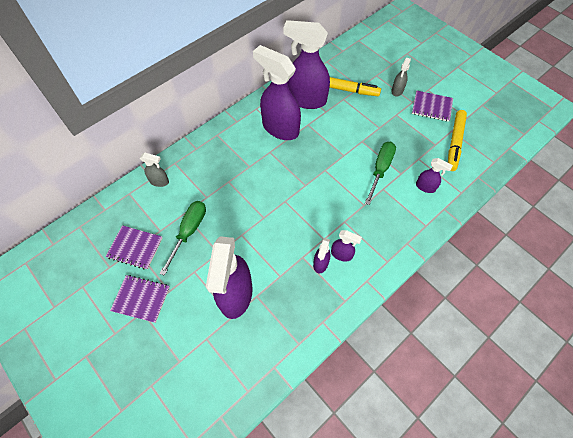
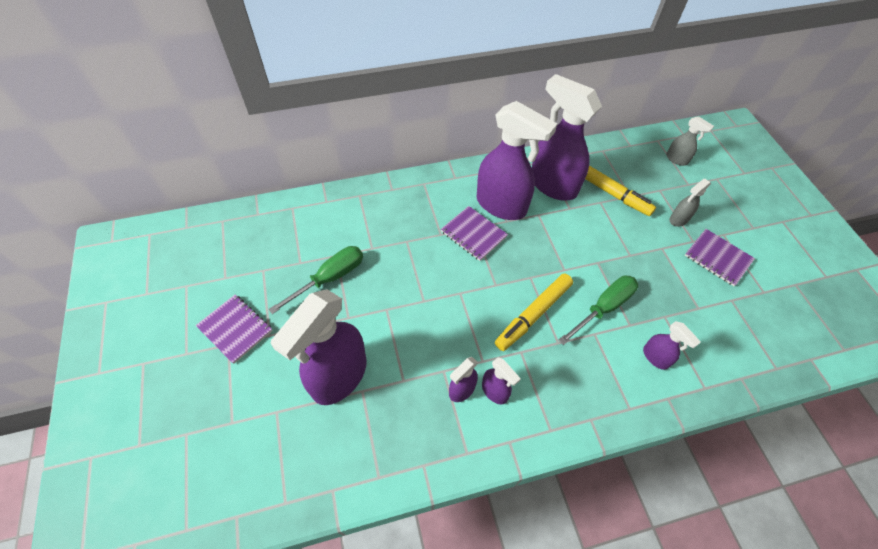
camera: 25 degrees right, 5 degrees down
(135, 248) = (263, 269): purple notebook -> purple notebook (473, 234)
(159, 181) = (331, 208): grey spray bottle -> grey spray bottle (677, 159)
(280, 128) = (501, 205): purple spray bottle -> purple spray bottle turned 150 degrees clockwise
(454, 143) = (728, 318): yellow marker -> yellow marker (533, 315)

